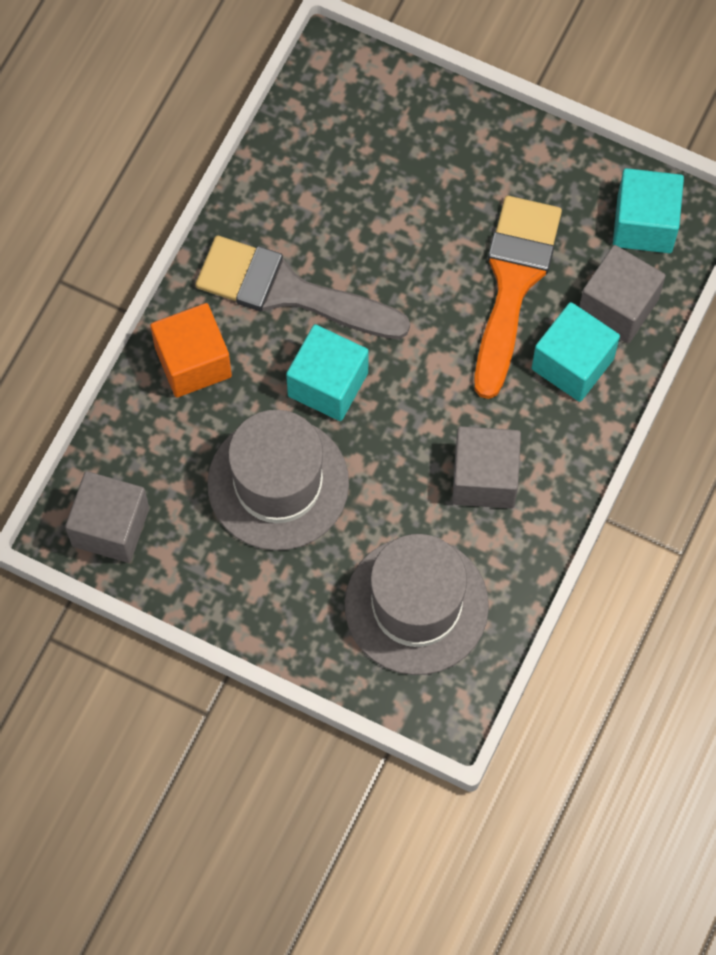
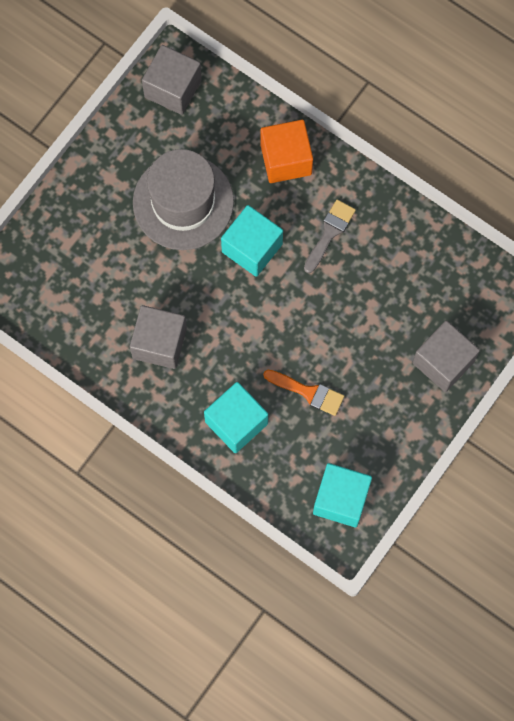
camera: 100 degrees right, 5 degrees up
(289, 291) = (329, 233): grey brush -> grey brush, size x0.51
(416, 605) = (74, 279): grey hat -> none
(513, 283) = (308, 392): orange brush -> orange brush, size x0.51
(618, 306) = (276, 465): grey cube -> grey cube (443, 362)

